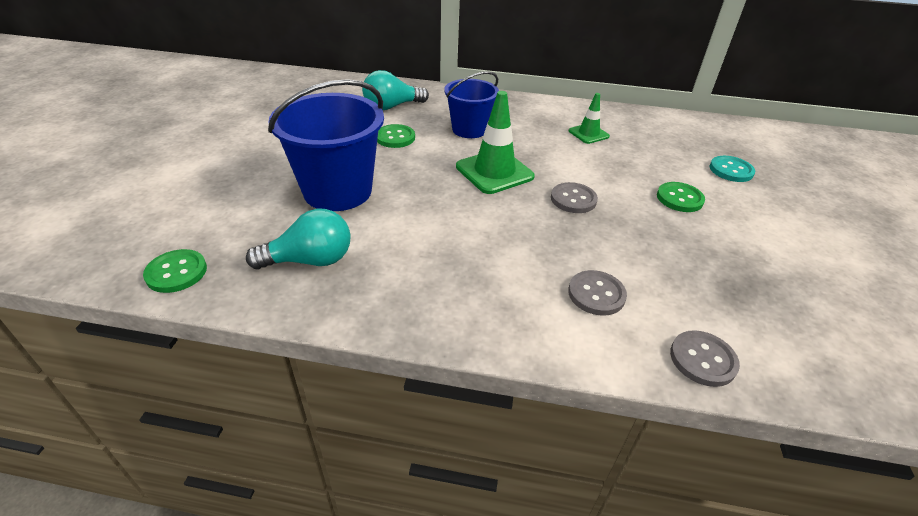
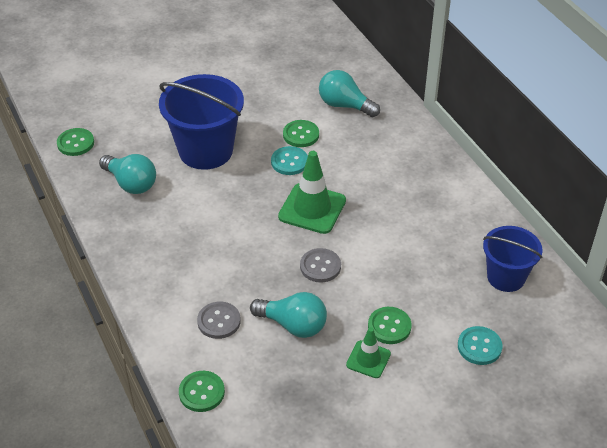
camera: 55 degrees right, 5 degrees up
(420, 157) = (289, 162): none -> turquoise button
(469, 129) = (360, 164): blue bucket -> blue bucket (506, 277)
(588, 134) = (439, 233): green traffic cone -> green traffic cone (368, 359)
(639, 248) = (293, 325): none -> turquoise light bulb
(702, 359) = (201, 392): grey button -> green button

